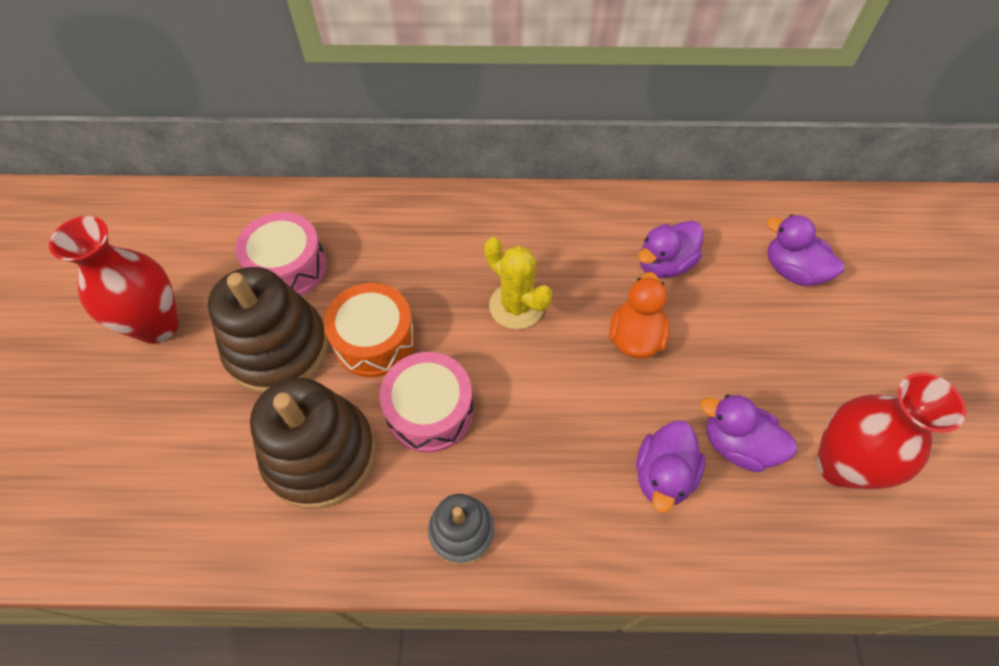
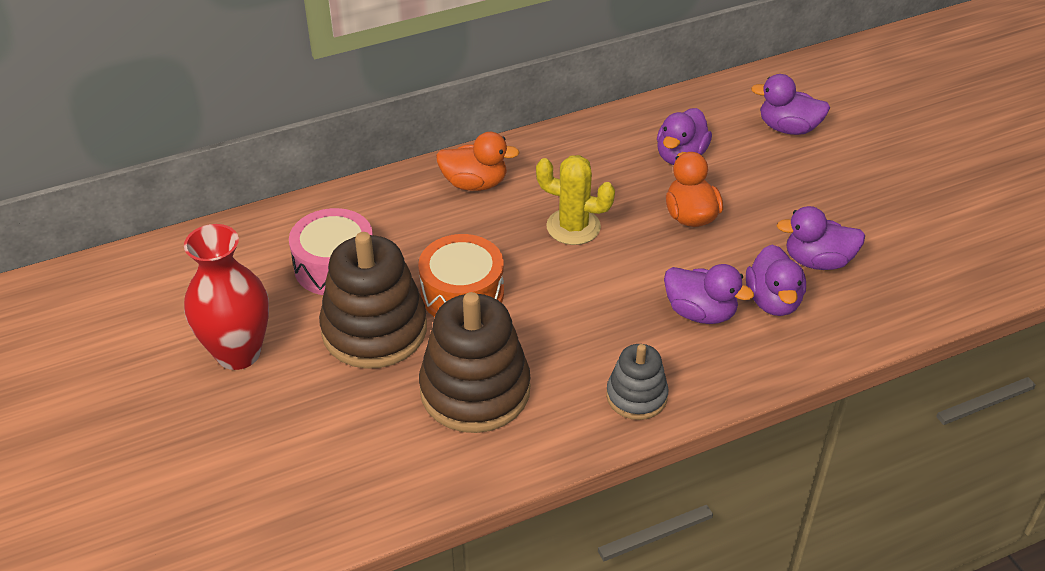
camera: 25 degrees left, 15 degrees down
(430, 411) = (550, 326): pink drum -> none
(456, 225) = (474, 183): none -> orange duck
(581, 457) = (700, 312): none -> purple duck
(840, 465) = (901, 247): red vase -> none

